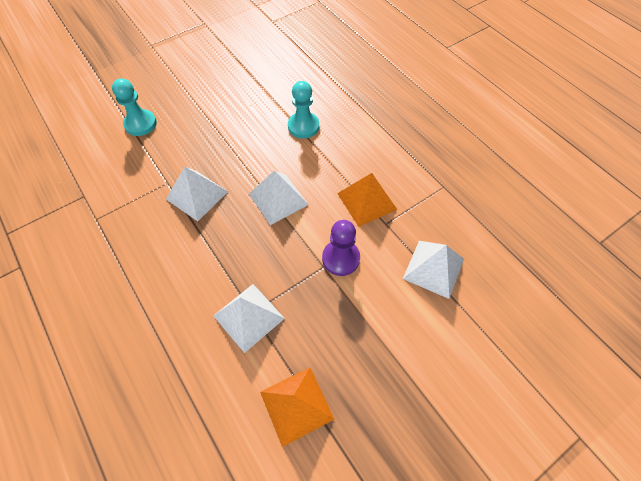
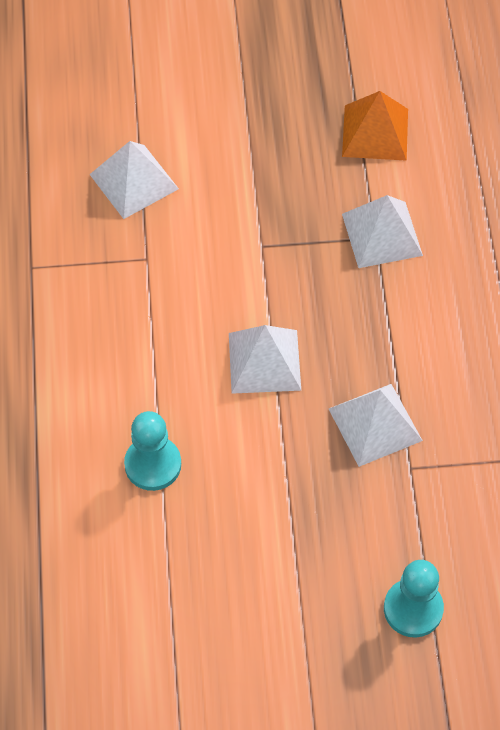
camera: 150 degrees left, 0 degrees up
(341, 258) = (234, 245): purple pawn -> none
(367, 201) = (148, 299): orange pyramid -> none

